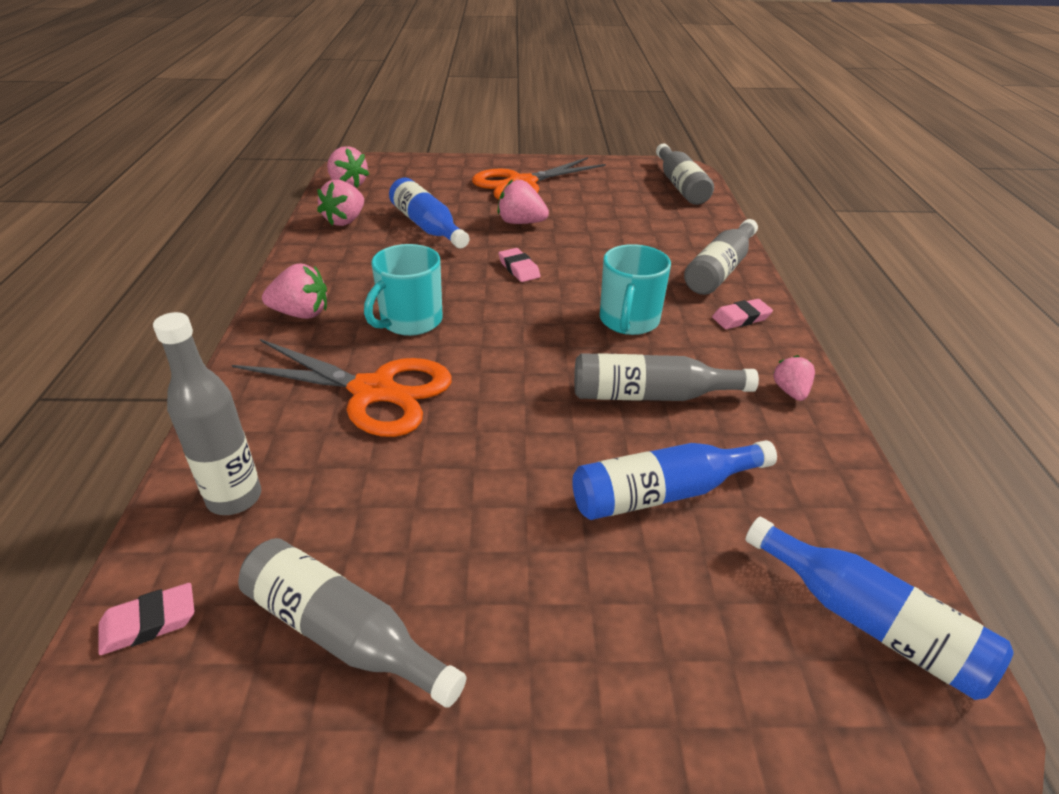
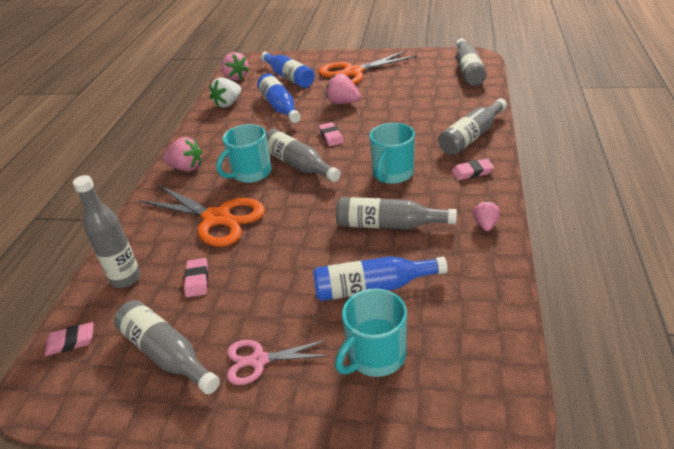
camera: 15 degrees right, 0 degrees up
(345, 221) = (228, 103): pink strawberry -> white strawberry
(366, 494) = (197, 280): none -> pink eraser
(482, 309) = (298, 165): none -> grey bottle
(515, 632) = (259, 360): none -> pink scissors
(708, 608) = (375, 356): none -> turquoise mug
(869, 622) = (473, 371): blue bottle -> blue bottle (289, 77)

